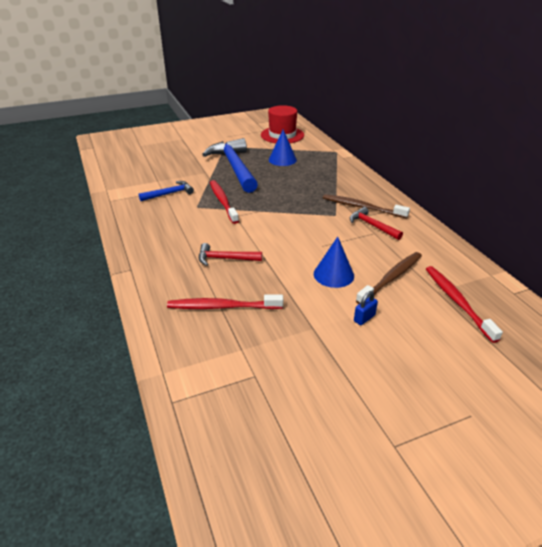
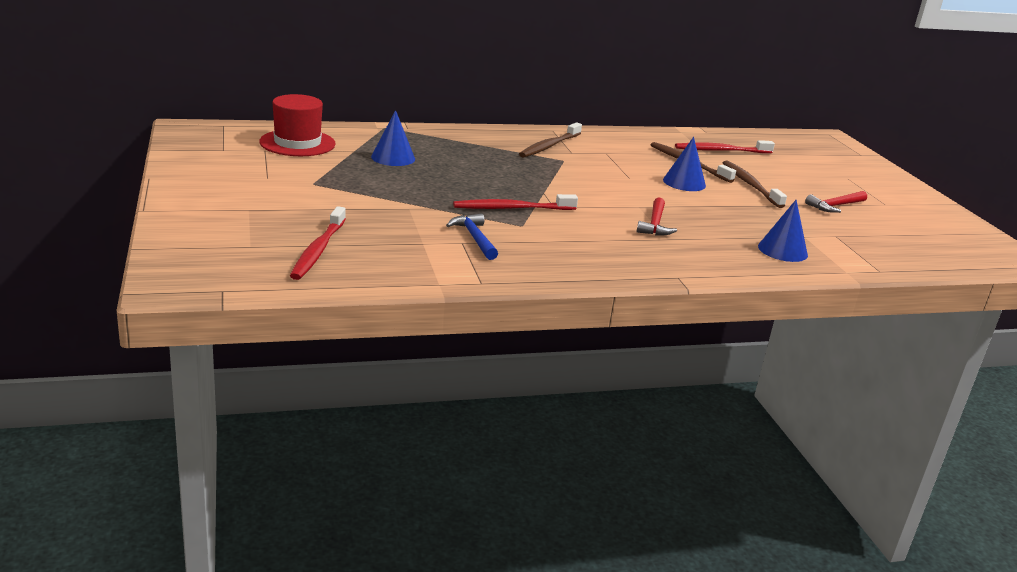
camera: 85 degrees left, 10 degrees down
(199, 330) = (782, 250): none -> blue cone
(222, 307) = (744, 236): red toothbrush -> red toothbrush (318, 250)
(234, 167) = (402, 188): blue hammer -> none
(364, 318) = (750, 184): blue padlock -> brown toothbrush
(372, 226) = (591, 150): red hammer -> red hammer (835, 206)

